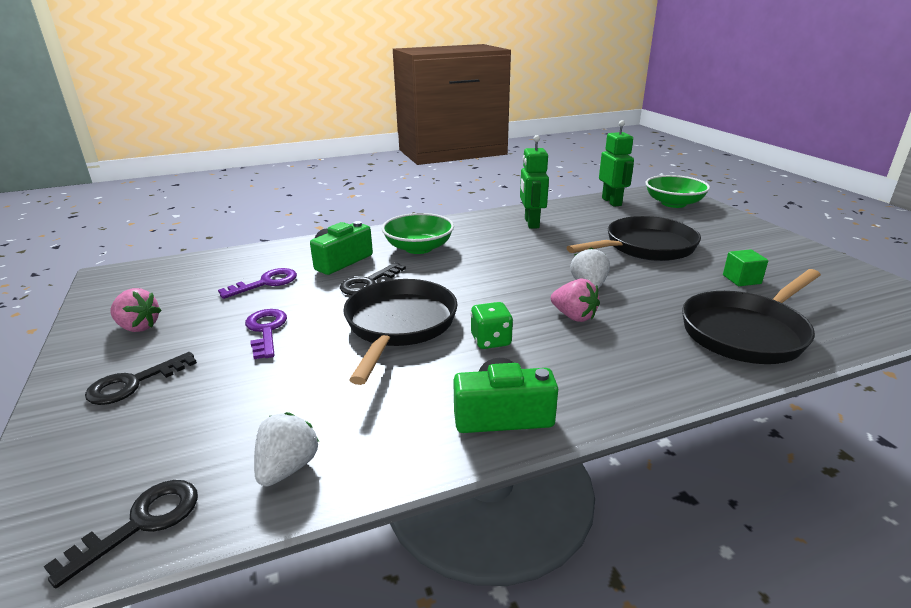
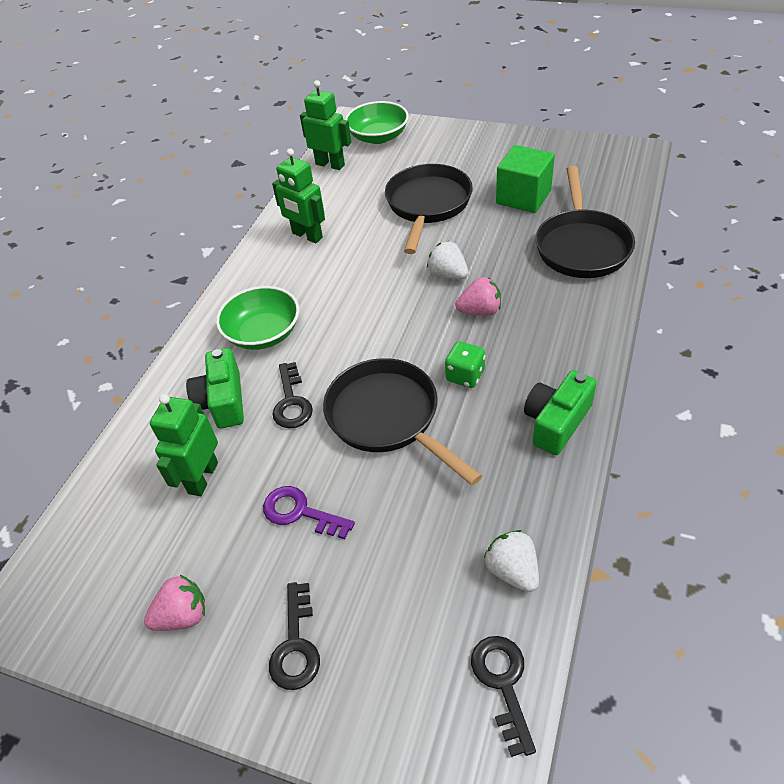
camera: 45 degrees left, 20 degrees up
(266, 283) = (202, 478): purple key -> green robot
(741, 279) = (523, 197): green cube -> green cube, size x1.83

